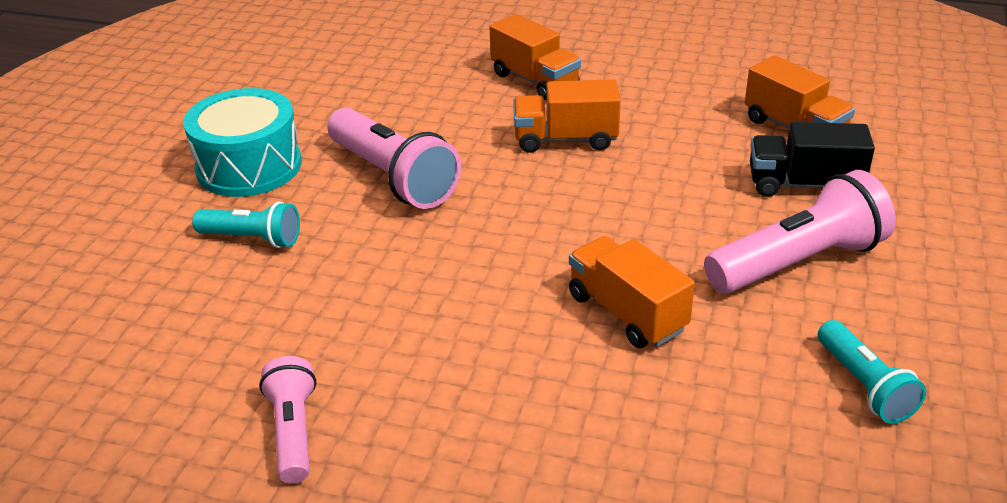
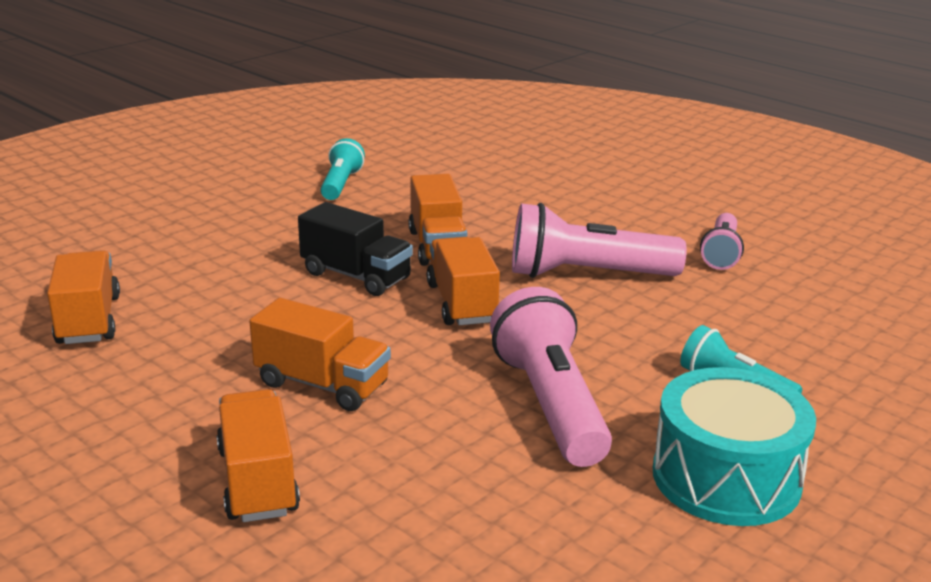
camera: 155 degrees left, 10 degrees down
(533, 245) = (462, 303): none -> orange truck
(798, 262) = (276, 237): pink flashlight -> pink flashlight (587, 274)
(804, 184) = (176, 277): black truck -> black truck (356, 276)

